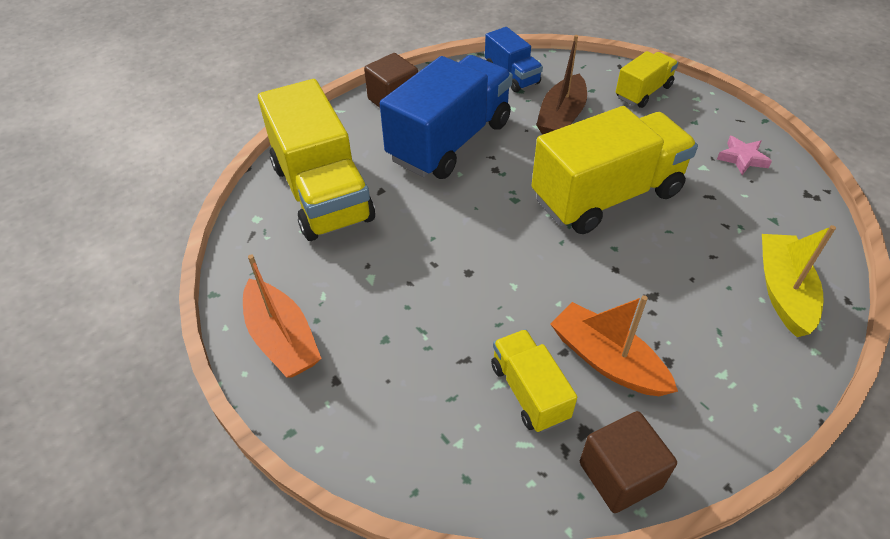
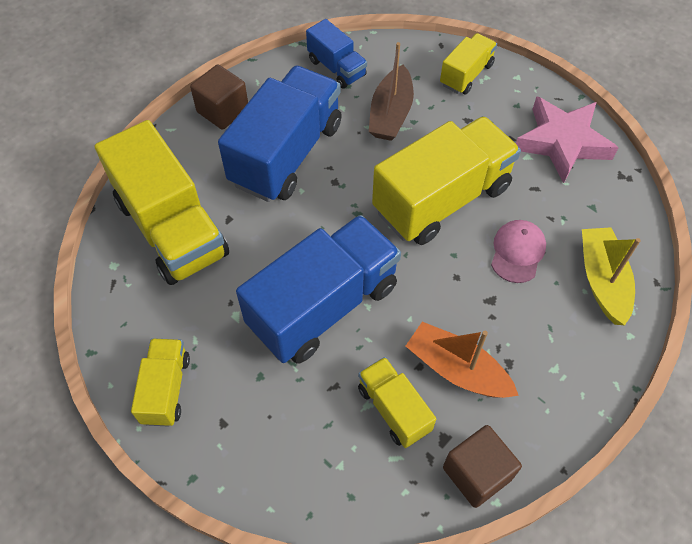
camera: 10 degrees left, 10 degrees up
(282, 339) = (166, 389): orange boat -> yellow truck
(465, 280) = (323, 306): none -> blue truck
(686, 253) = (517, 252): none -> pink cap
(742, 158) = (562, 142): pink star -> pink star, size x2.09

